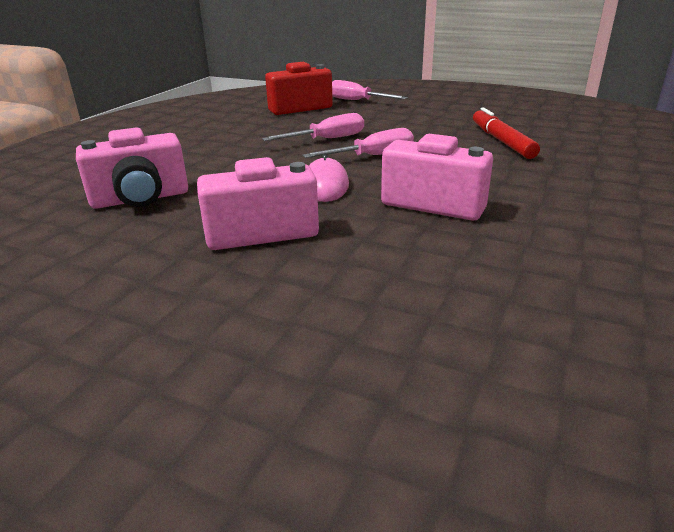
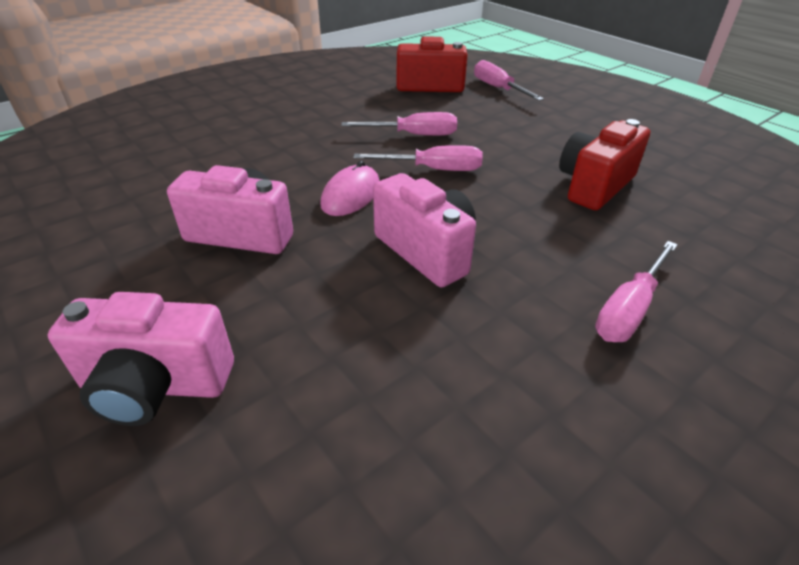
camera: 25 degrees right, 10 degrees up
(140, 199) = (192, 165): pink camera -> pink camera (156, 385)
(501, 141) = (594, 186): red marker -> red camera
(611, 198) = (629, 309): none -> pink screwdriver

